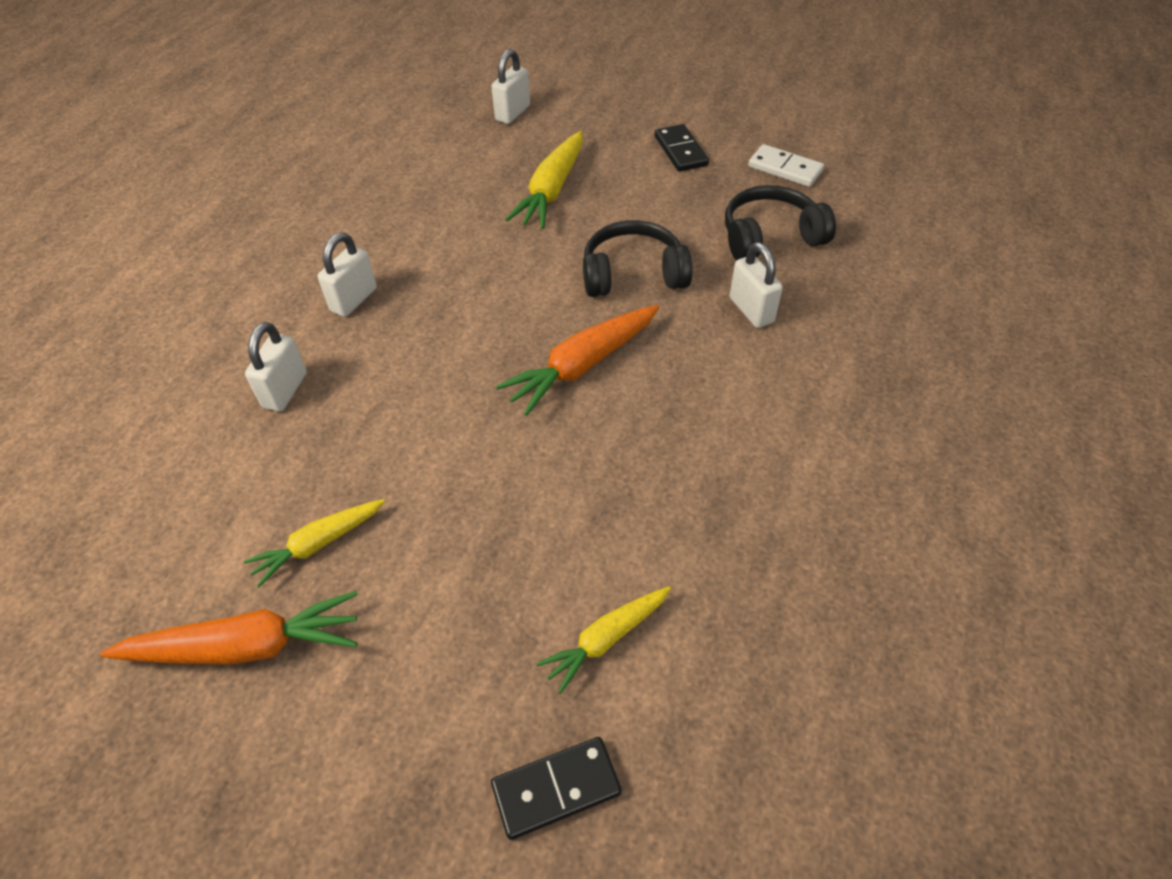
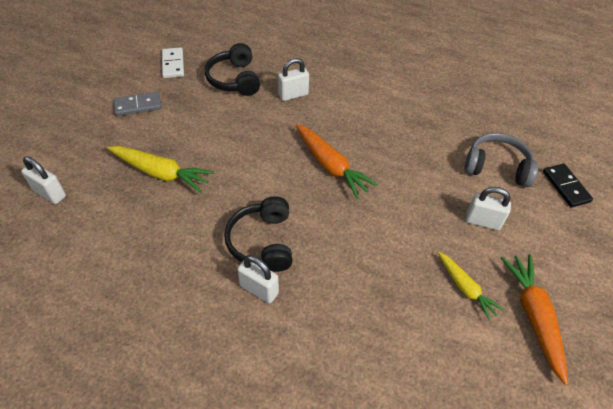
camera: 90 degrees left, 0 degrees up
(285, 390) = (347, 324): white padlock -> white padlock (482, 221)
(605, 639) = (497, 167): yellow carrot -> grey headphones
(633, 274) = (256, 138): black headphones -> black headphones (262, 242)
(680, 151) = (138, 106): black domino -> grey domino
(785, 169) = (173, 64): white domino -> white domino turned 45 degrees counterclockwise

